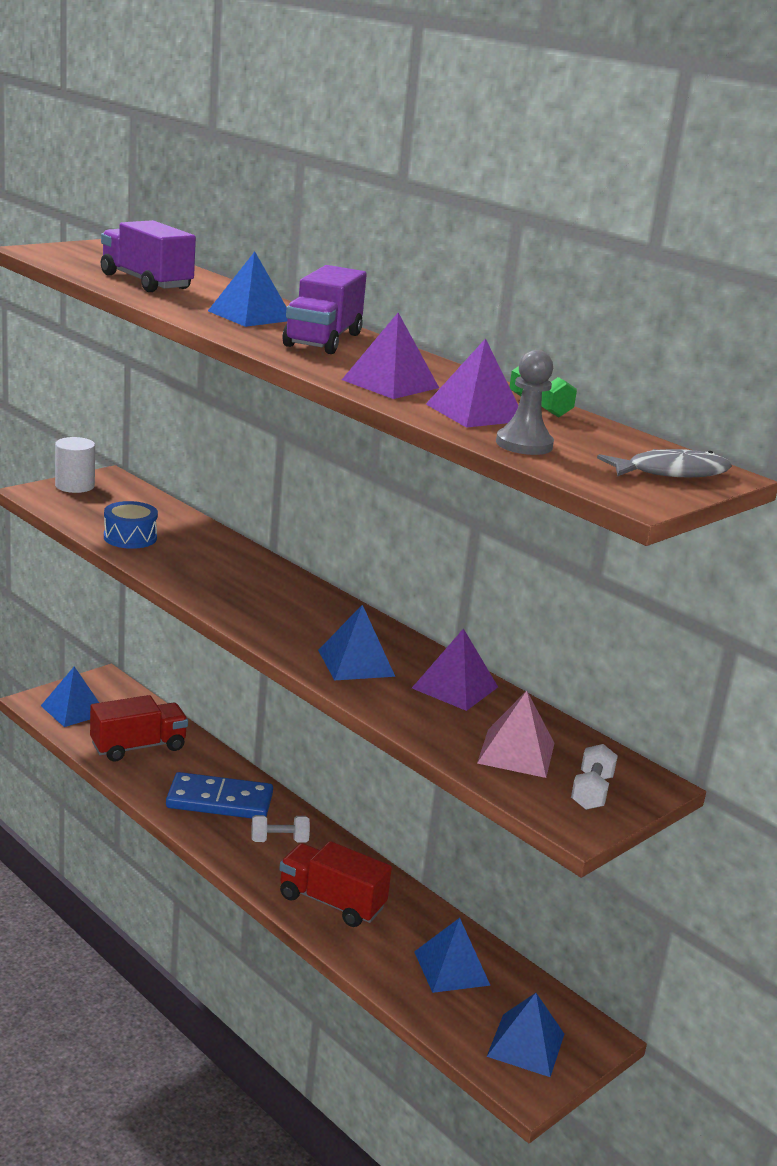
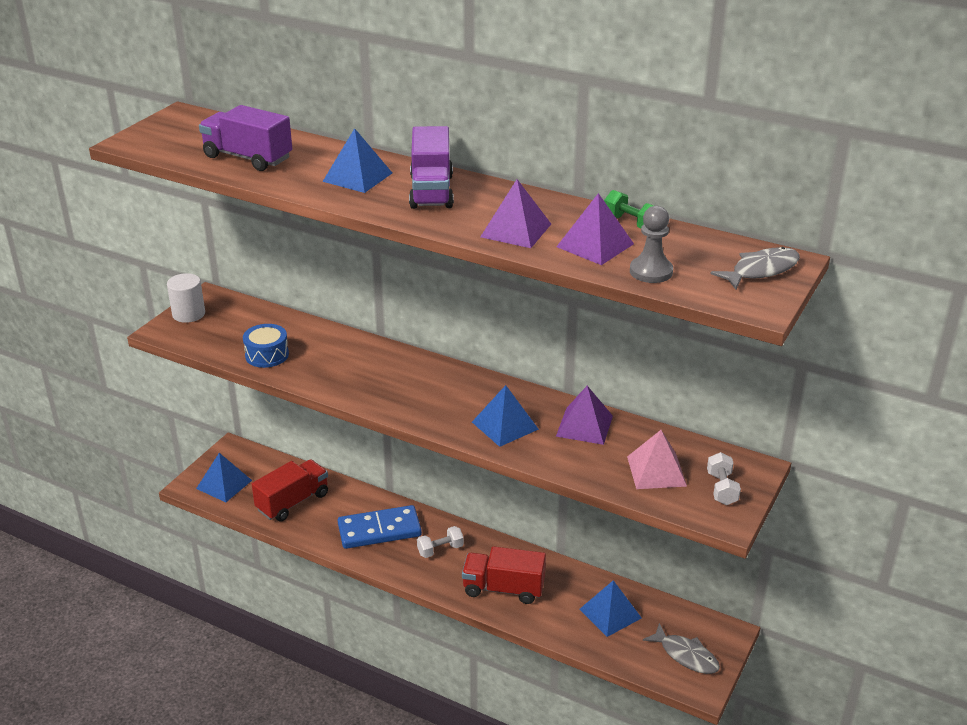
camera: 15 degrees left, 10 degrees up
(526, 1045) = (686, 655): blue pyramid -> grey fish

